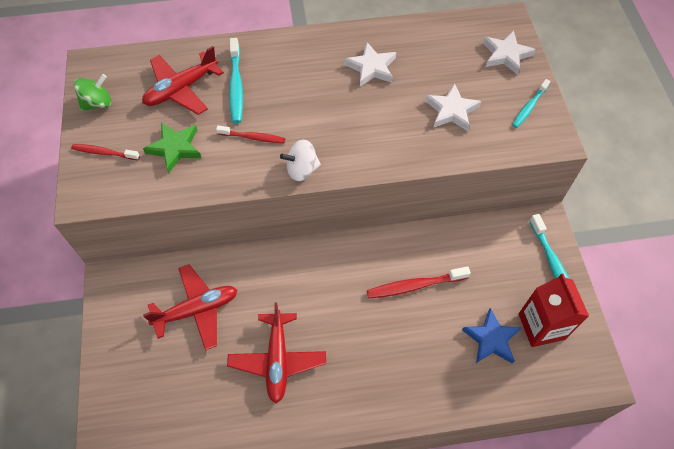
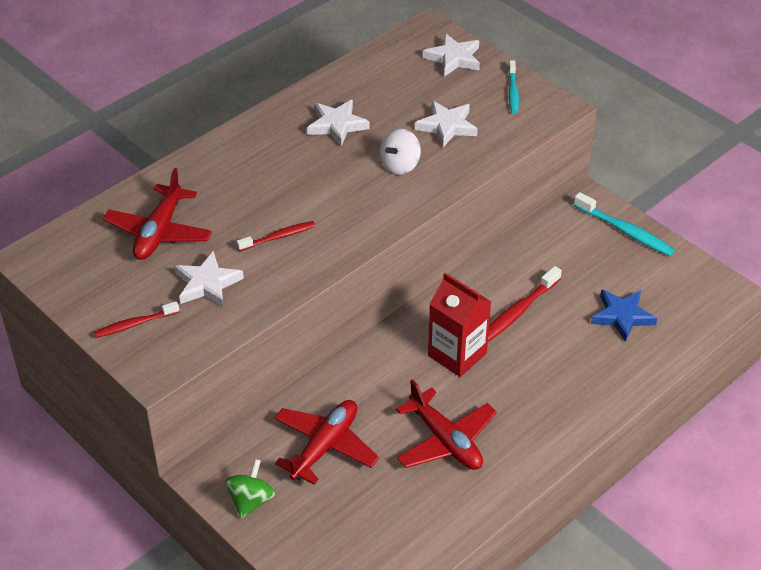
camera: 35 degrees left, 15 degrees down
(97, 103) = (78, 287): green spinning top -> green spinning top (251, 501)
(175, 148) = (207, 284): green star -> white star
(236, 86) = (215, 202): turquoise toothbrush -> none
(302, 170) = (353, 239): white spinning top -> white spinning top (400, 165)
(541, 326) = (655, 283): red carton -> red carton (457, 354)

